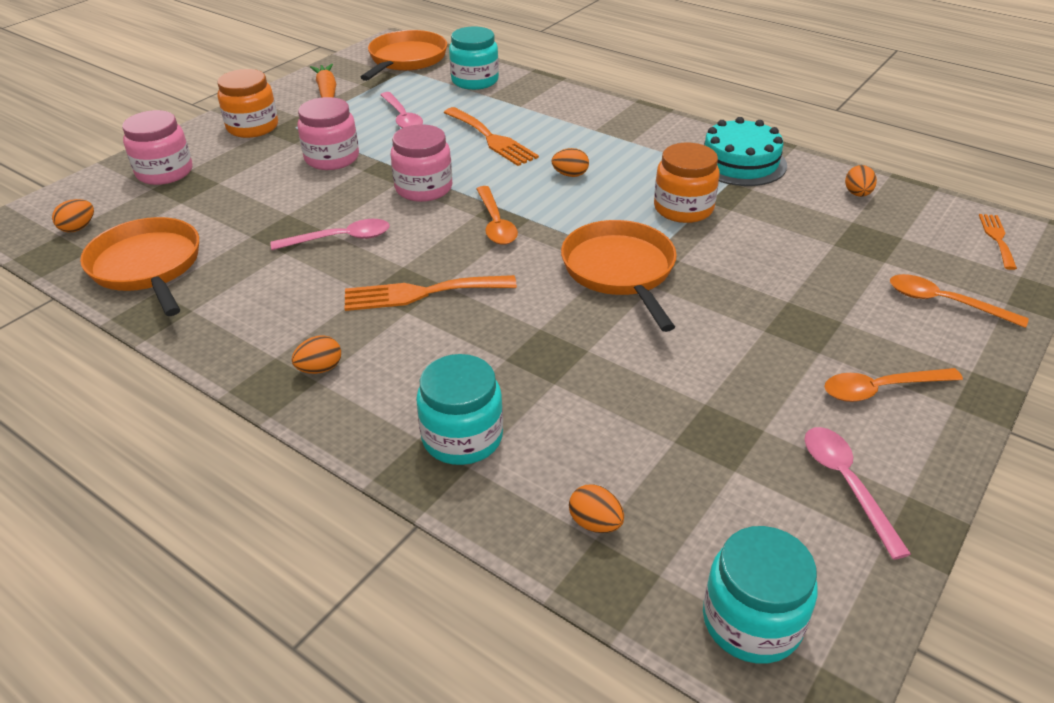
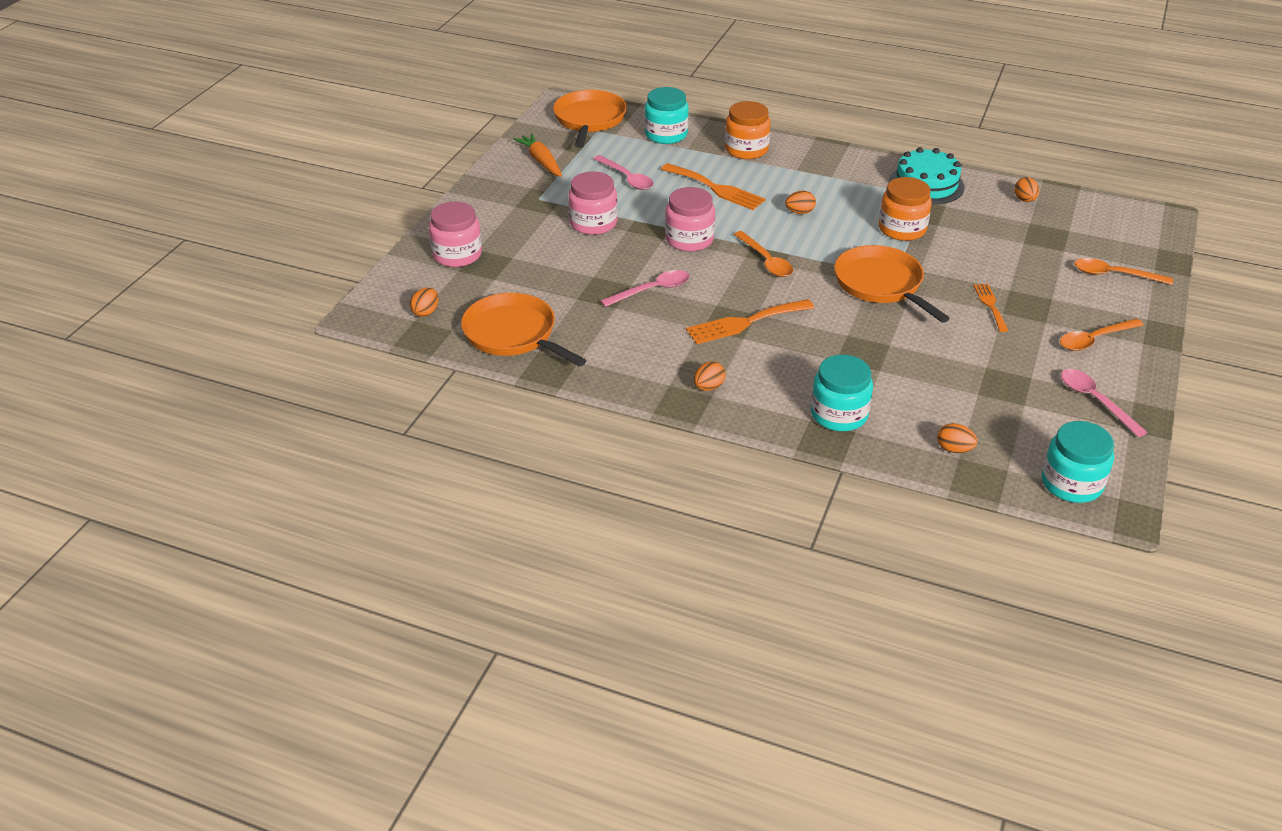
camera: 15 degrees left, 0 degrees up
(252, 127) = (500, 203): orange jar -> orange jar (746, 149)
(997, 238) = (1134, 222): orange fork -> orange fork (990, 305)

